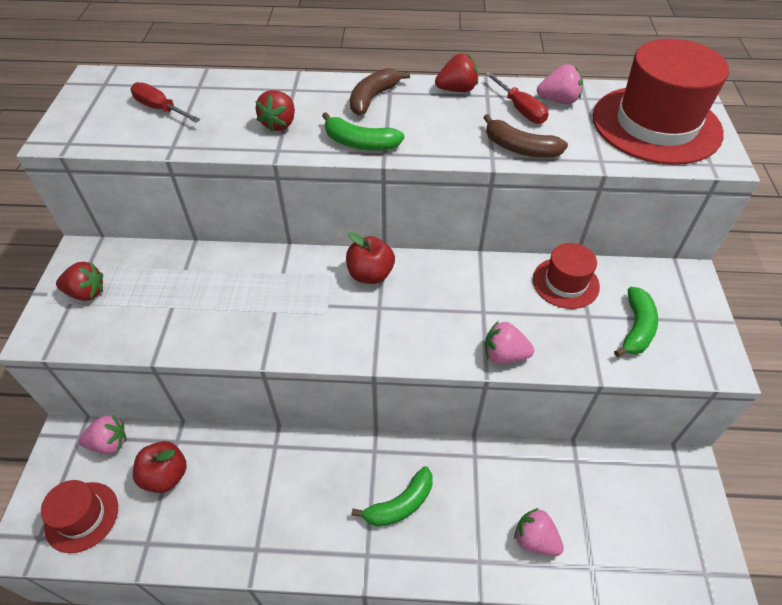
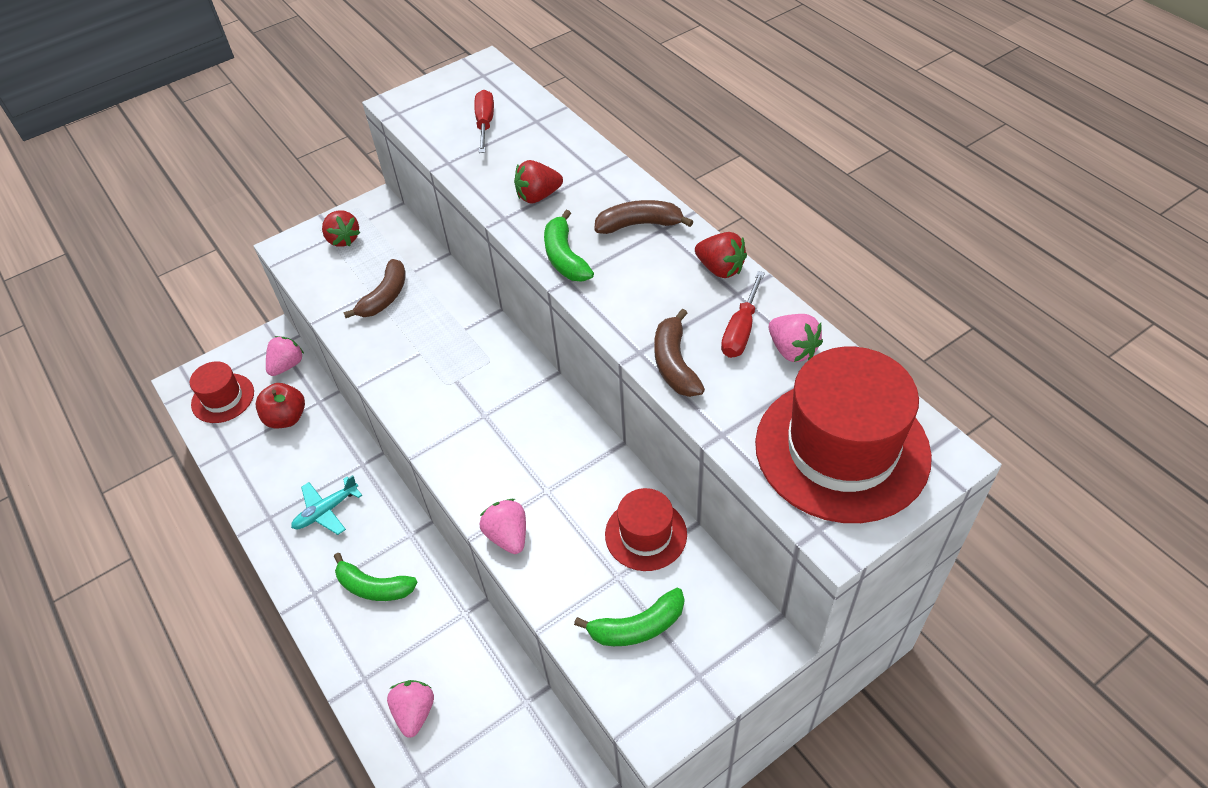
camera: 55 degrees right, 0 degrees up
(109, 443) = (287, 365): pink strawberry -> pink strawberry turned 105 degrees counterclockwise
(188, 301) = (385, 297): none -> brown banana
(294, 498) = (326, 511): none -> turquoise plane
(370, 274) = (516, 384): red apple -> none

